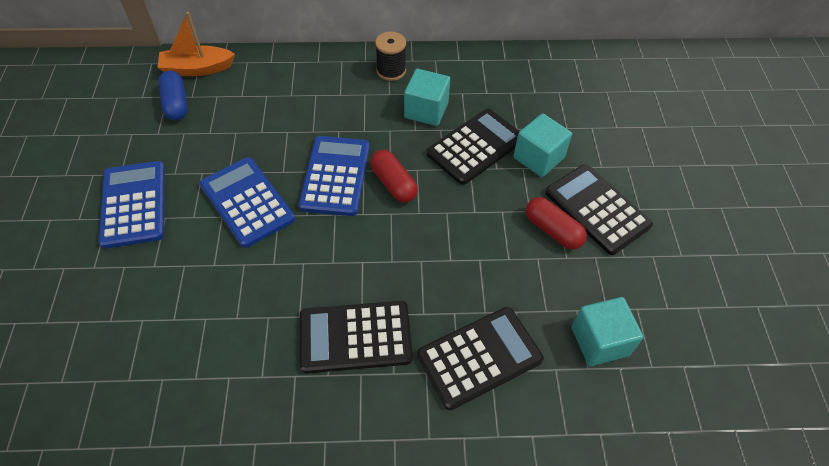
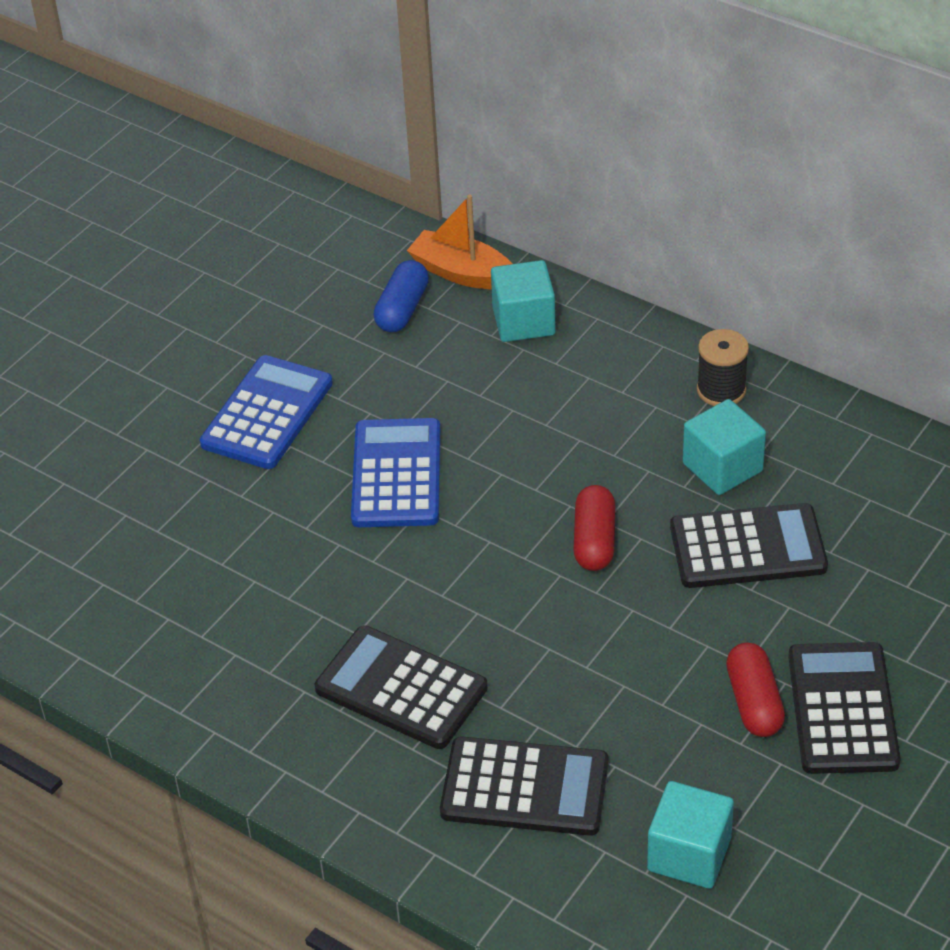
camera: 40 degrees right, 10 degrees down
(335, 176) = (528, 495): blue calculator -> none
(538, 158) = (824, 605): turquoise cube -> turquoise cube (523, 321)

